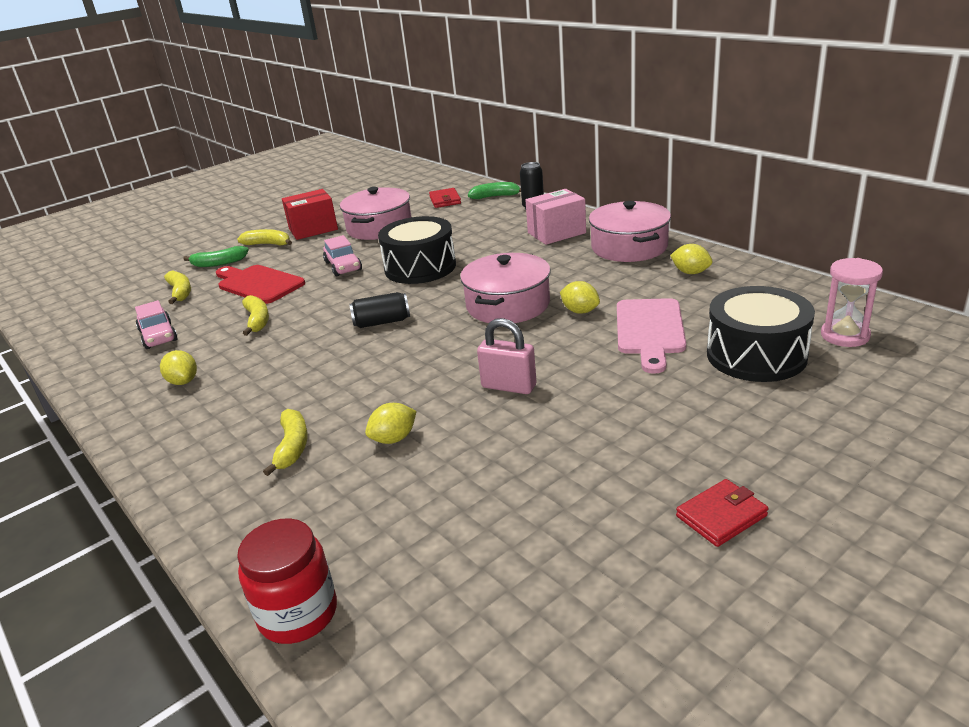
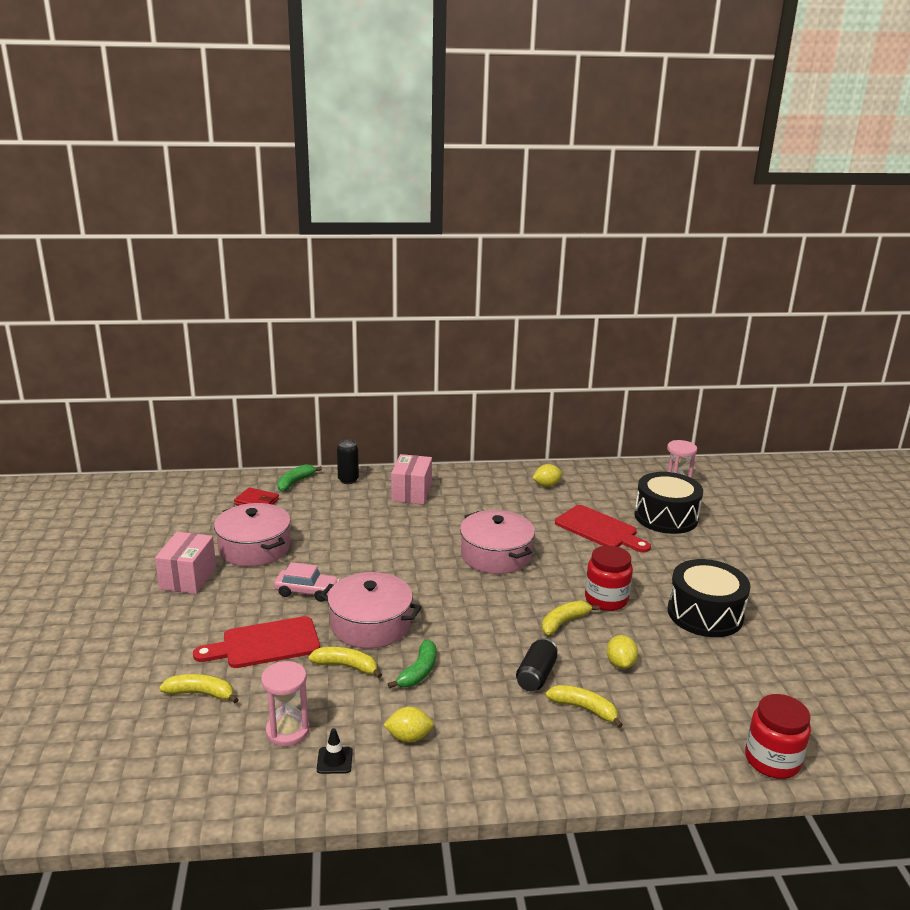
camera: 60 degrees left, 5 degrees down
(134, 366) = (334, 760): none -> black traffic cone
(158, 336) = (287, 731): pink car -> pink hourglass
(219, 263) = (168, 652): green banana -> green banana (418, 671)
(268, 244) = (175, 611): yellow banana -> yellow banana (564, 622)
(313, 229) = (188, 578): red box -> pink box
(382, 322) = (445, 610): black can -> black can (536, 675)
(420, 267) = (374, 561): black drum -> black drum (705, 614)
(509, 386) = (606, 599): pink padlock -> red jar
(580, 311) = (543, 537): yellow lemon -> none
(629, 247) = (479, 483): pink pot -> pink pot (370, 624)
(650, 330) = (599, 529): pink cutting board -> red cutting board
(721, 516) = (794, 595): red wallet -> none

